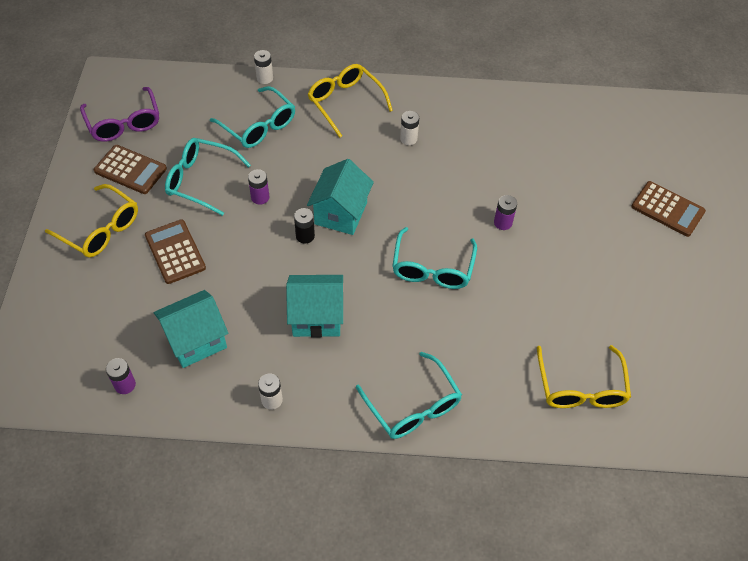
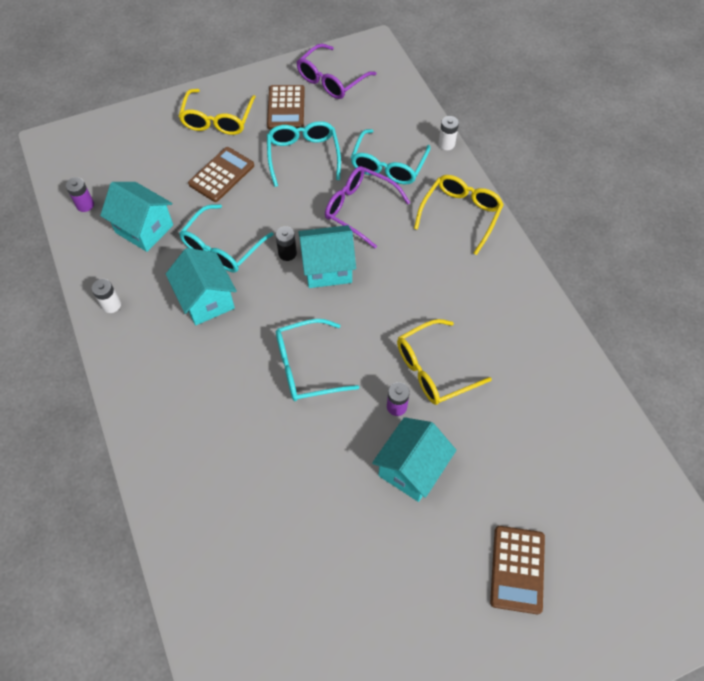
camera: 65 degrees right, 5 degrees up
(260, 197) = (310, 203): purple battery -> none
(292, 165) = (359, 209): none -> purple glasses
(408, 139) = (451, 283): white battery -> none
(413, 406) = (149, 413): turquoise glasses -> turquoise glasses (222, 248)
(561, 236) = (411, 468): none -> turquoise house
(581, 388) = (232, 554): yellow glasses -> yellow glasses (433, 369)

